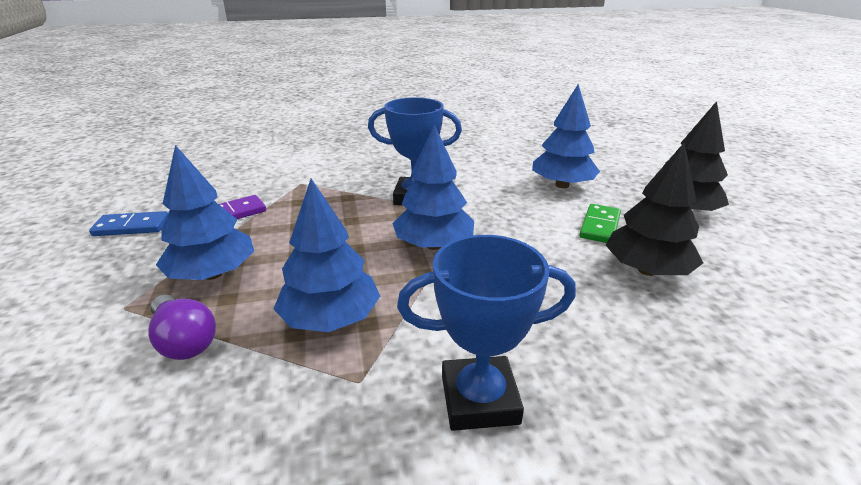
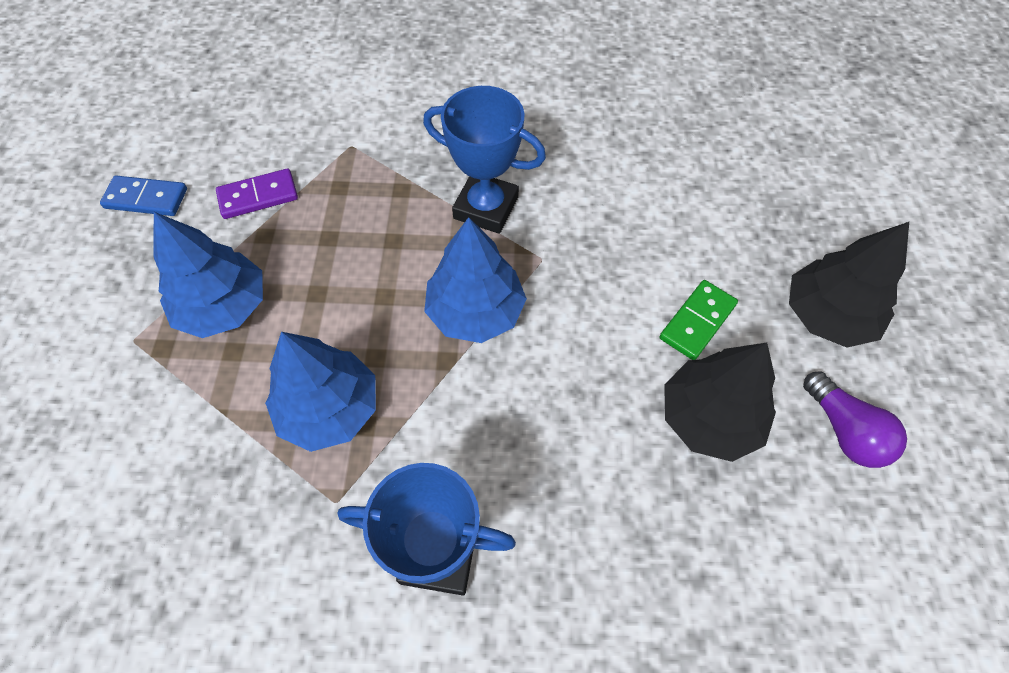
camera: 15 degrees right, 30 degrees up
(184, 341) = (185, 405): purple light bulb -> purple light bulb (844, 431)
(562, 185) = (692, 221): blue tree -> none

